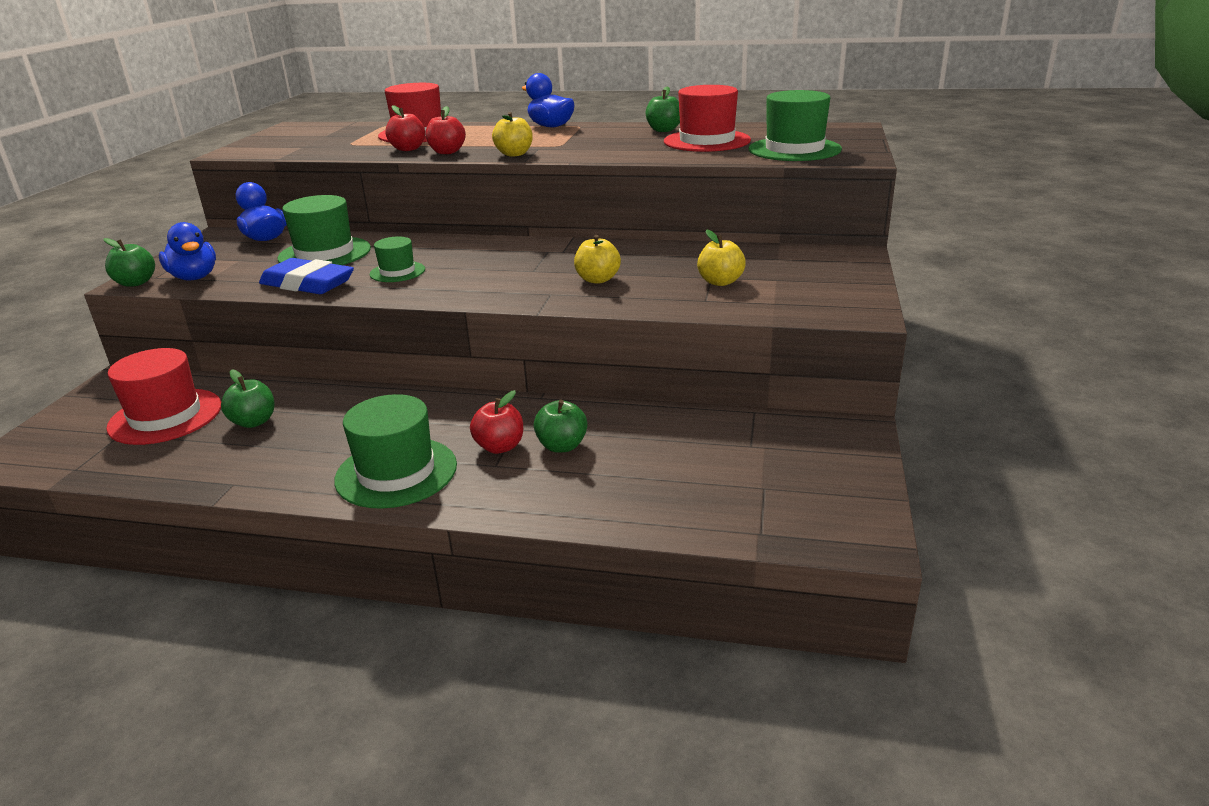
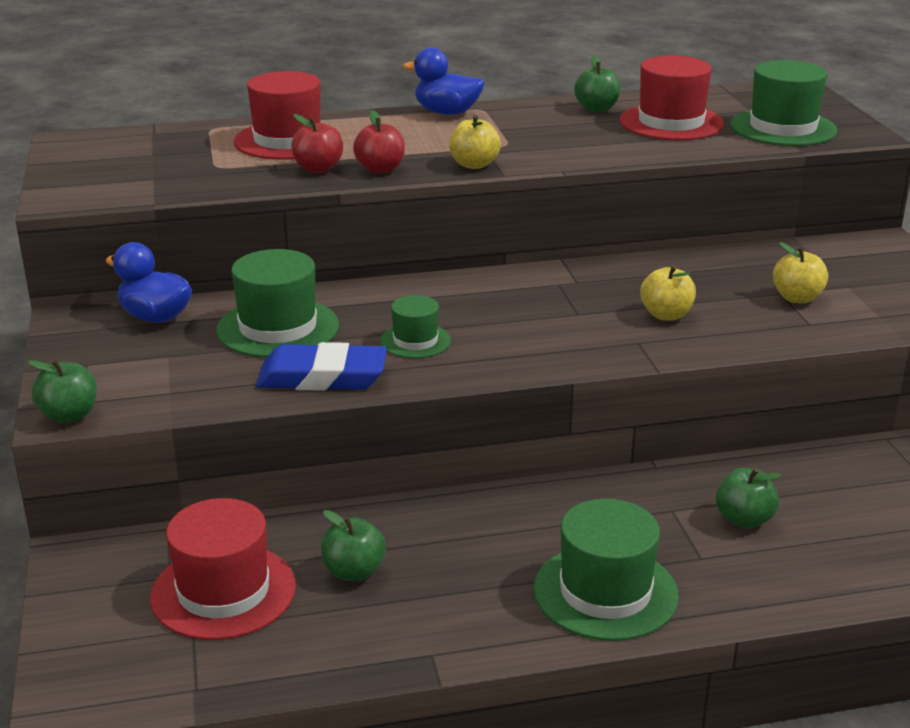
camera: 25 degrees left, 0 degrees up
(194, 277) = (146, 393): blue duck -> none
(500, 447) = (681, 535): red apple -> none

